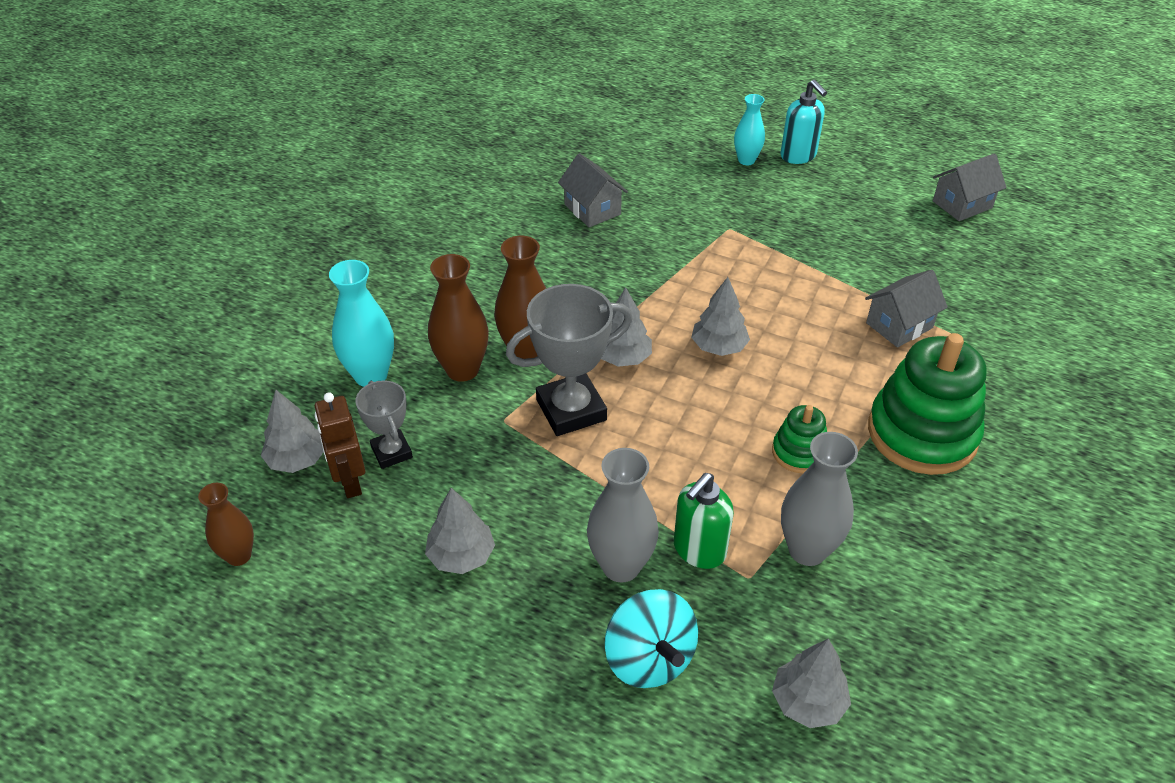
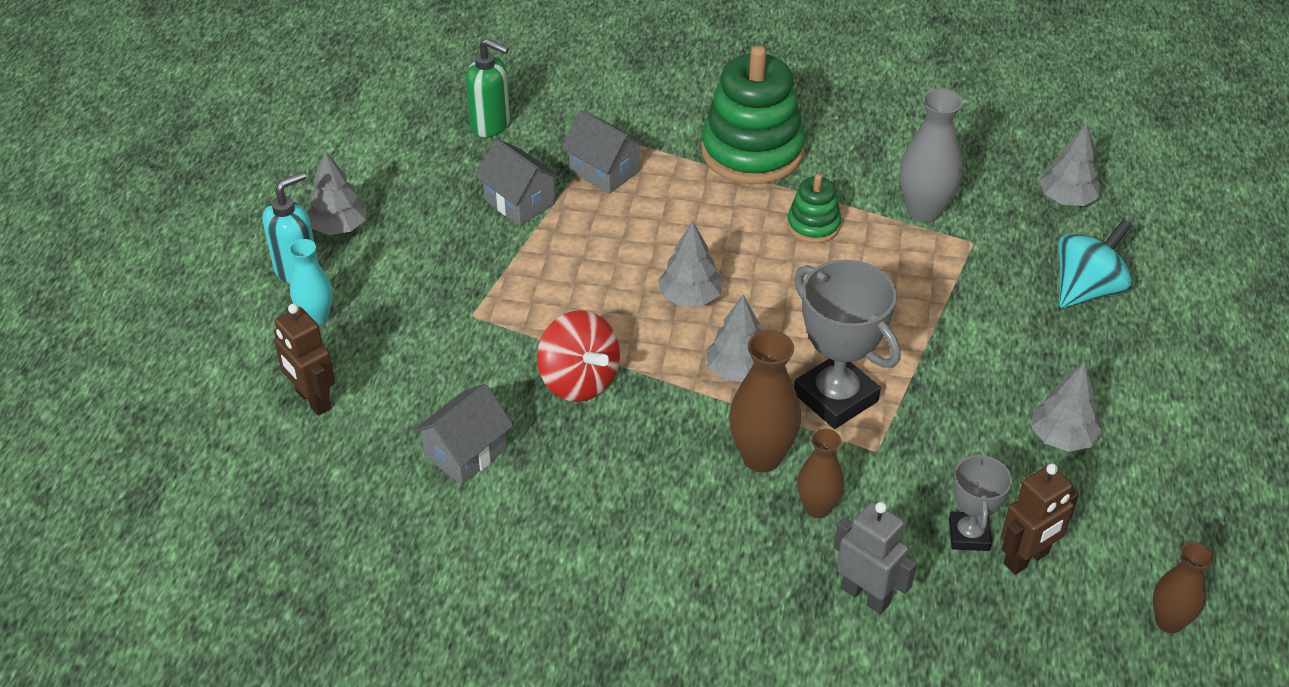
camera: 105 degrees left, 0 degrees up
(297, 459) = (1023, 620): grey tree -> grey tree (339, 227)
(371, 375) = (866, 595): turquoise vase -> grey robot
(391, 452) = (969, 535): grey trophy -> grey trophy turned 45 degrees counterclockwise
(462, 370) = (817, 508): brown vase -> brown vase, size x0.64
(621, 566) = (1007, 323): grey vase -> none
(642, 270) = (579, 381): none -> red spinning top
(665, 153) = (313, 400): none -> brown robot
(699, 550) = (961, 276): green soap dispenser -> green soap dispenser (491, 124)
(962, 204) = (376, 133): grey house -> grey house (519, 202)

